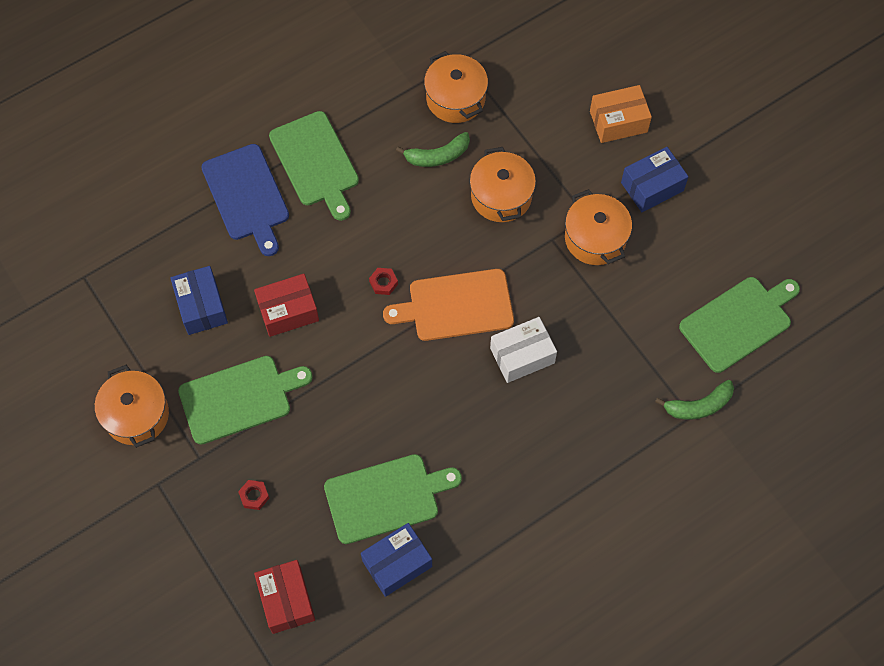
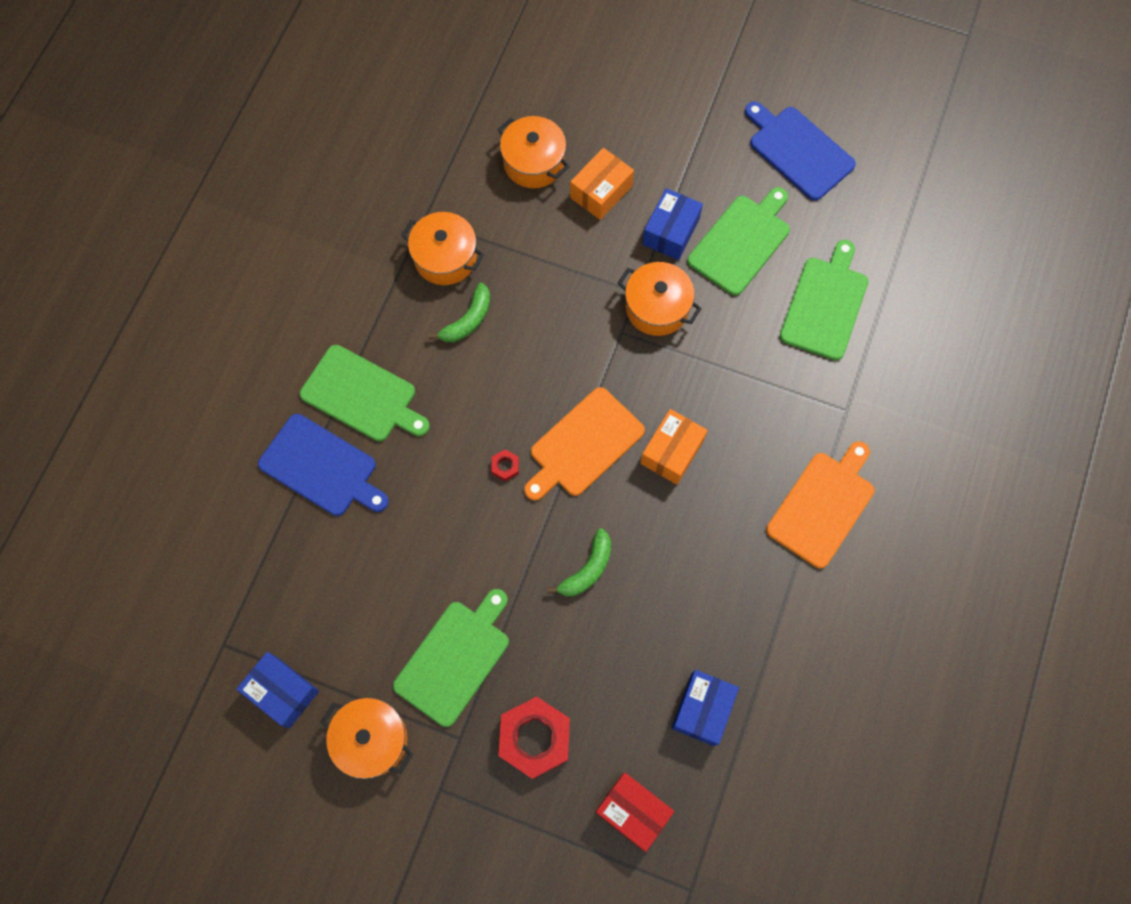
camera: 35 degrees left, 5 degrees up
(201, 306) = (356, 598): blue box -> blue box (282, 691)
(254, 496) = (534, 738): red nut -> red nut, size x2.37
(288, 311) = (439, 549): red box -> none
(386, 497) = (650, 657): green cutting board -> green cutting board (741, 242)
(501, 196) = (550, 321): orange pot -> orange pot (534, 163)
(522, 356) = (672, 452): white box -> orange box
(613, 476) = (823, 506): none -> orange cutting board
(698, 406) = (846, 398): green banana -> green banana (587, 569)
(811, 187) = (798, 151): none -> blue cutting board

